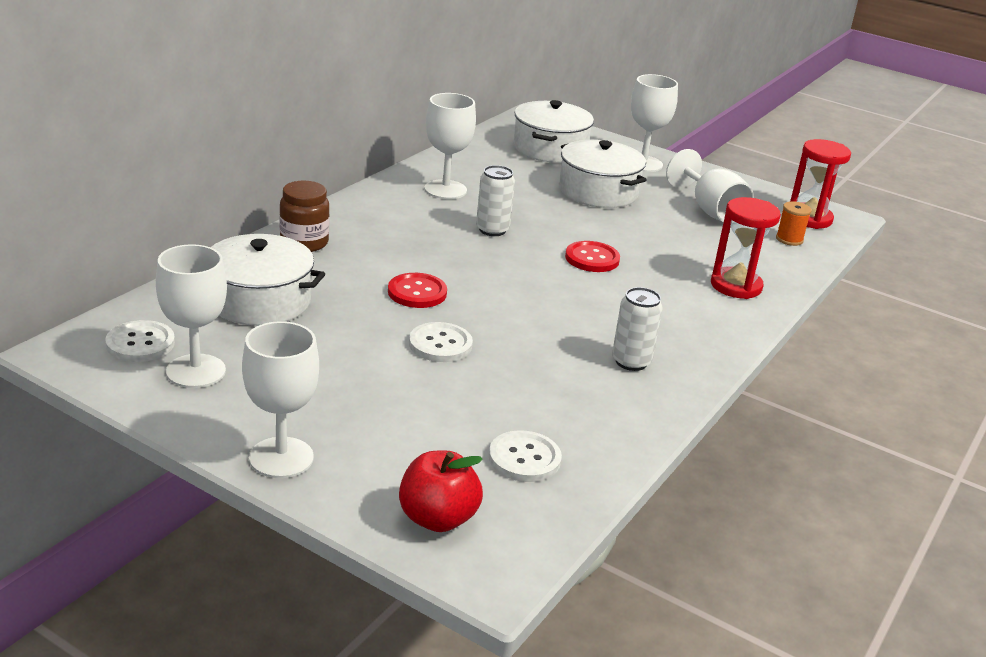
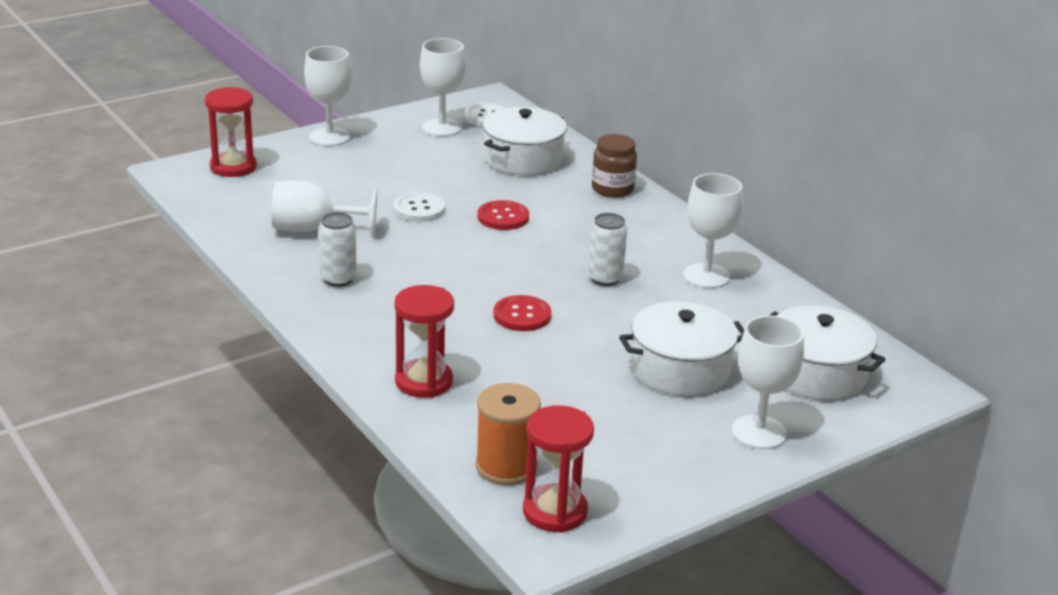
camera: 115 degrees right, 0 degrees up
(437, 518) = (233, 167): red apple -> red hourglass
(524, 458) = (261, 205): white button -> none
(710, 210) = (604, 435): white goblet -> white goblet (313, 229)
(789, 239) = (506, 466): orange spool -> orange spool, size x1.71

